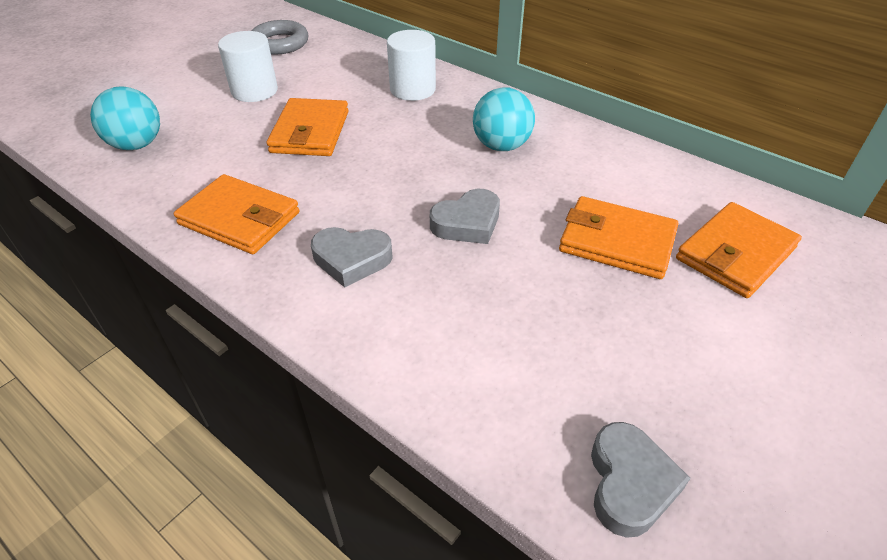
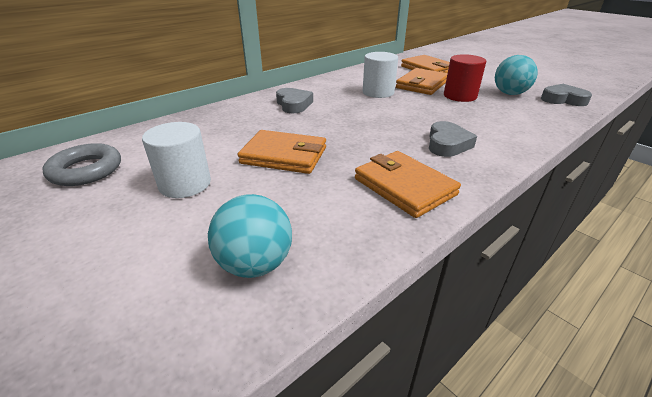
camera: 80 degrees left, 10 degrees down
(239, 218) = (404, 186): orange wallet -> orange wallet turned 75 degrees counterclockwise
(412, 89) = (243, 115): white cylinder -> white cylinder (378, 92)
(467, 223) = (408, 111): grey heart -> grey heart (293, 104)
(501, 146) = (332, 97): turquoise ball -> turquoise ball (509, 93)
(571, 291) = (460, 96): none -> red cylinder

